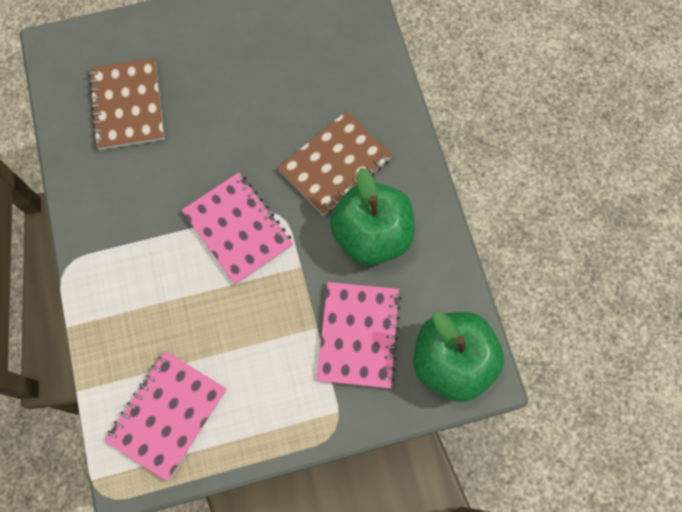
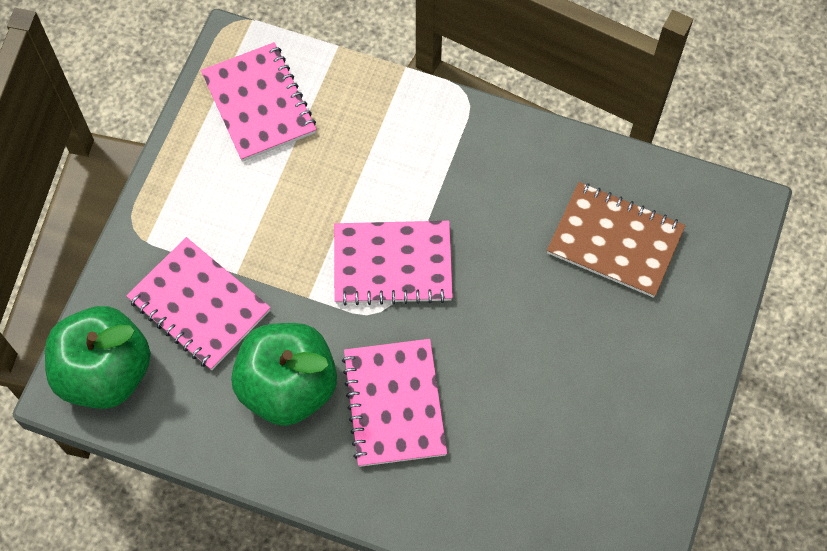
camera: 125 degrees right, 5 degrees down
(335, 165) = (394, 404): brown notebook -> pink notebook

